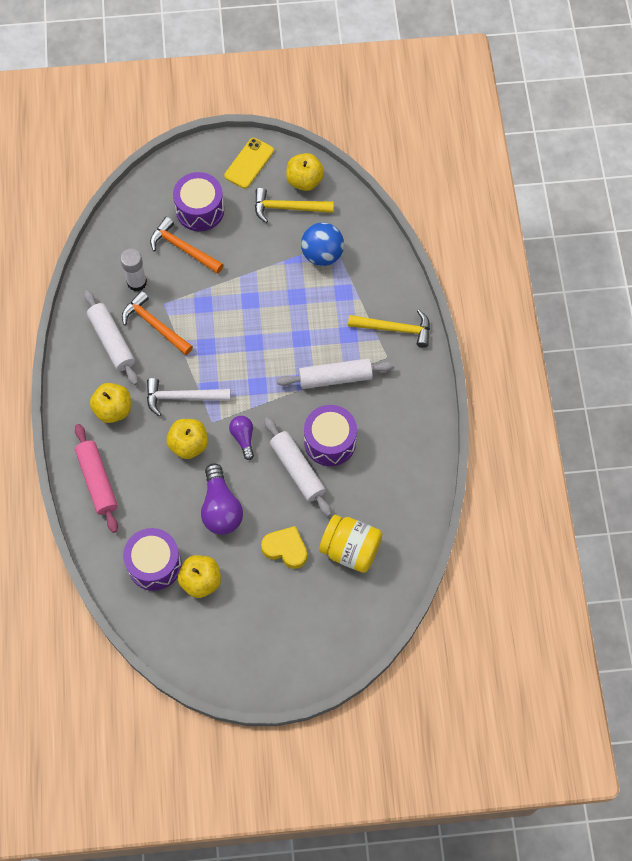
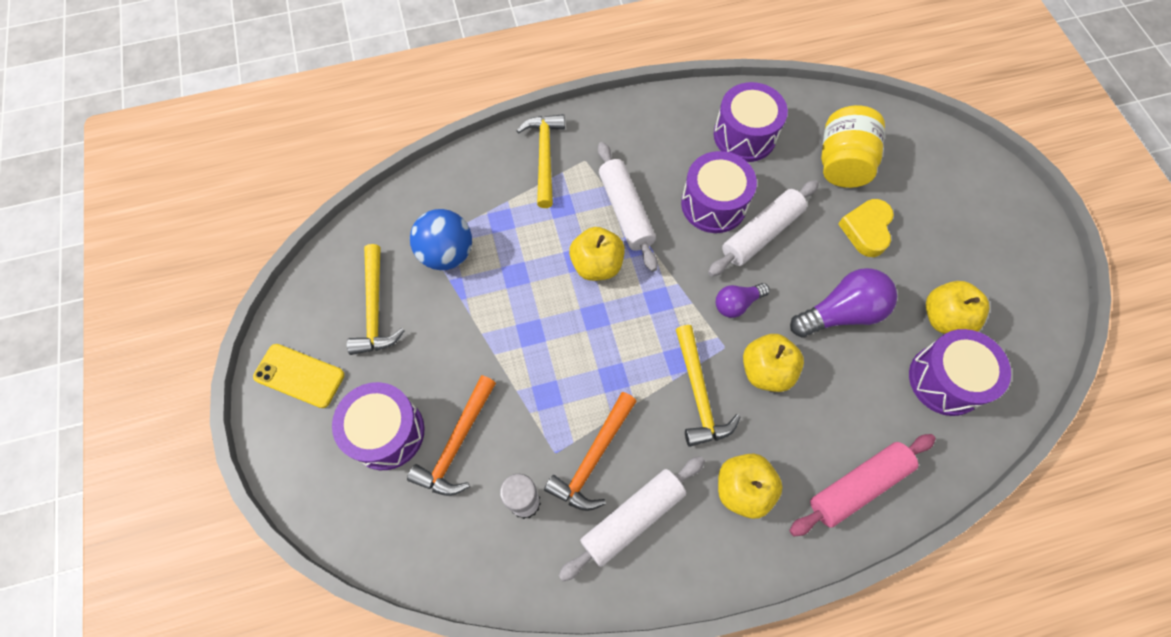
camera: 100 degrees left, 0 degrees up
(182, 397) = (698, 394): white hammer -> yellow hammer
(304, 181) = (328, 294): yellow apple -> yellow apple (596, 265)
(390, 480) = (744, 135): none -> purple drum

